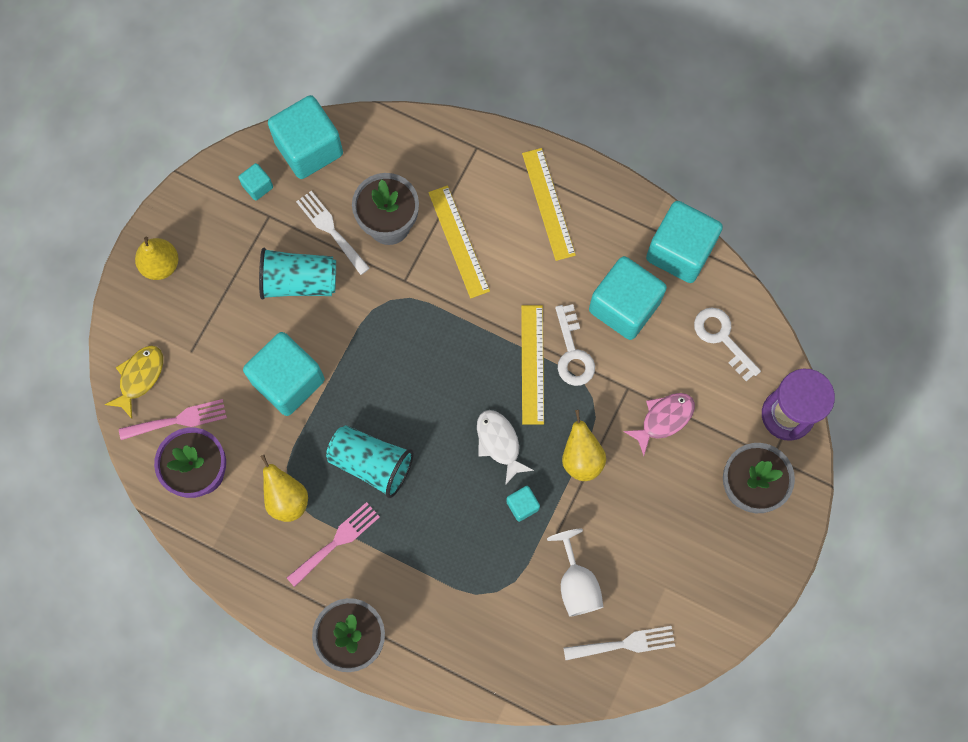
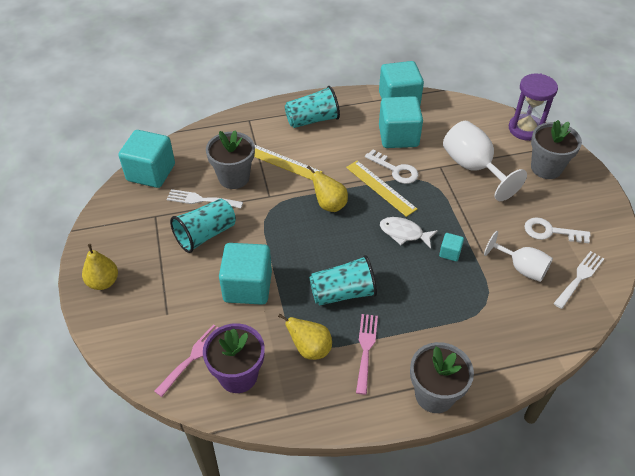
camera: 40 degrees left, 25 degrees down
(140, 377) = (143, 352): yellow fish -> none
(257, 186) = (134, 207): turquoise cube -> none
(548, 204) = (312, 120): yellow ruler -> turquoise cup
(581, 458) = (454, 210): yellow pear -> yellow pear (329, 205)
(663, 419) = (473, 167): pink fish -> white goblet
(722, 338) = (459, 120): white key -> white key (550, 232)

